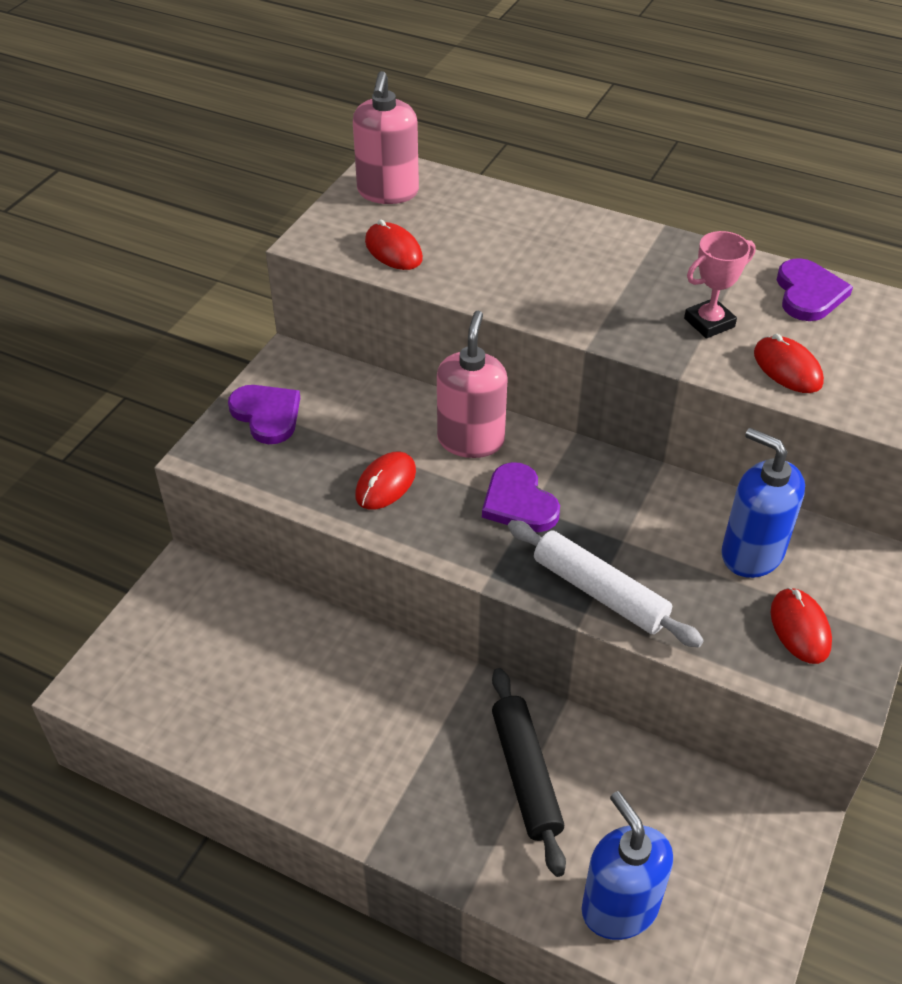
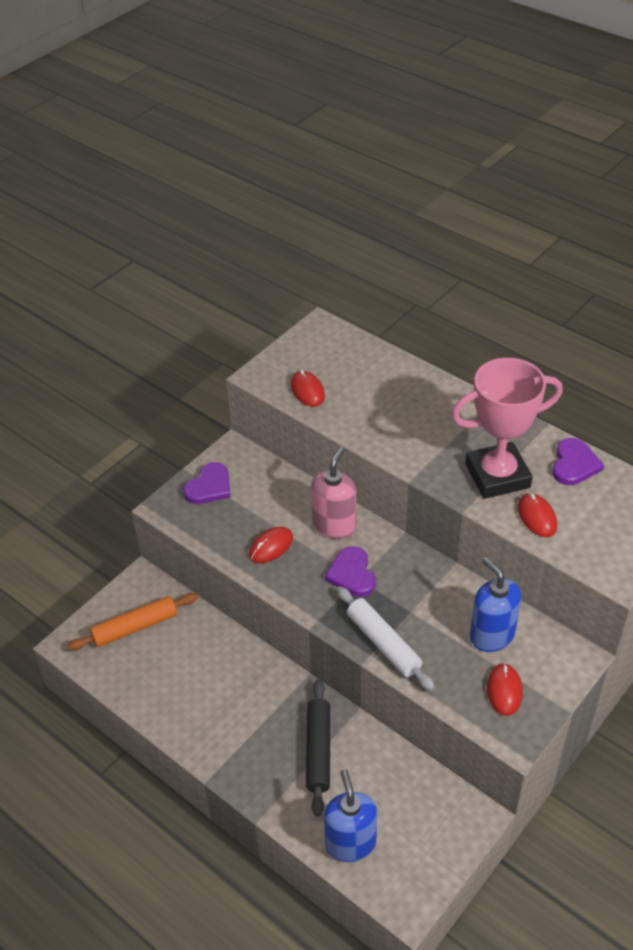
camera: 15 degrees right, 0 degrees up
(190, 644) = (135, 627): none -> orange rolling pin
(267, 415) = (209, 486): purple heart -> purple heart turned 60 degrees clockwise
(388, 192) = (317, 345): pink soap dispenser -> none
(709, 323) = (497, 476): pink trophy -> pink trophy, size x2.04

